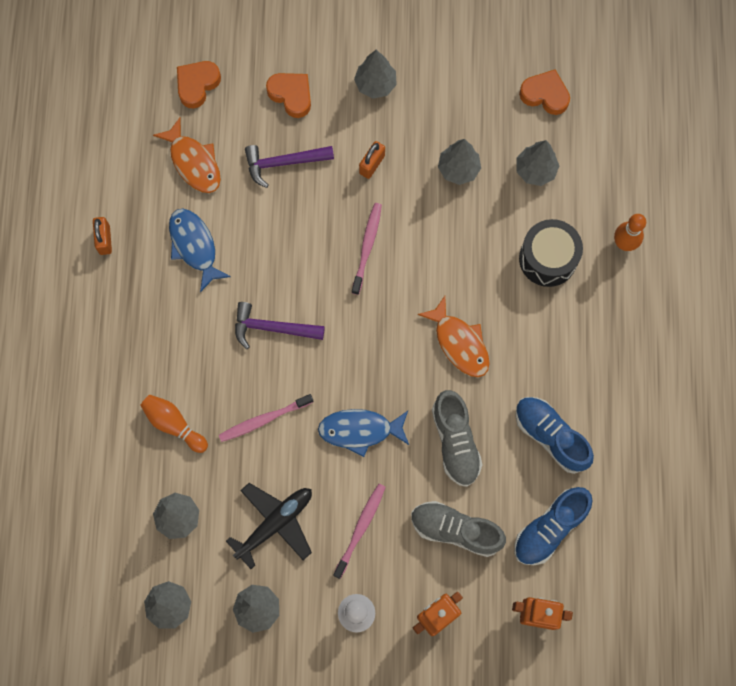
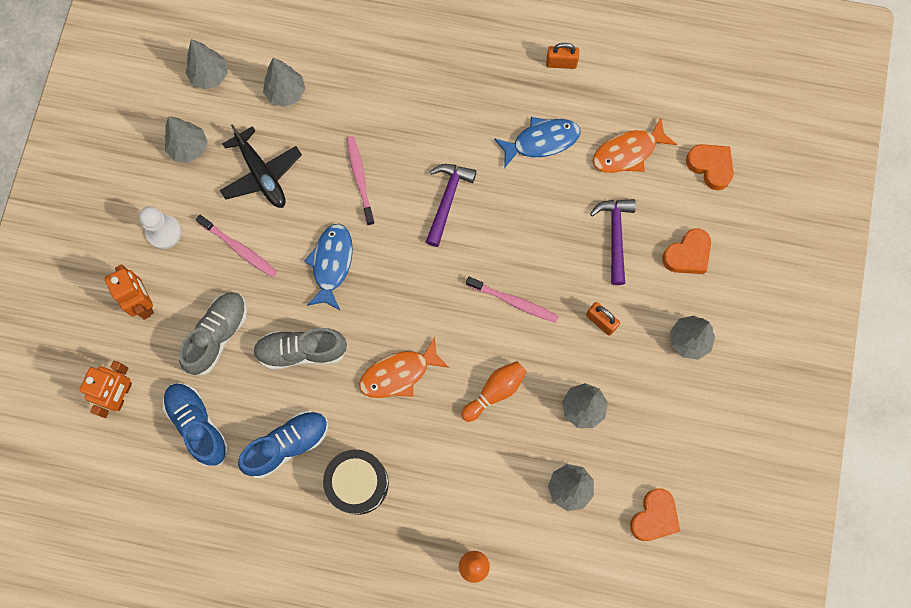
camera: 100 degrees right, 0 degrees up
(174, 424) = (372, 100): orange bowling pin -> orange bowling pin (495, 391)
(548, 259) = (470, 481): black drum -> black drum (358, 483)

